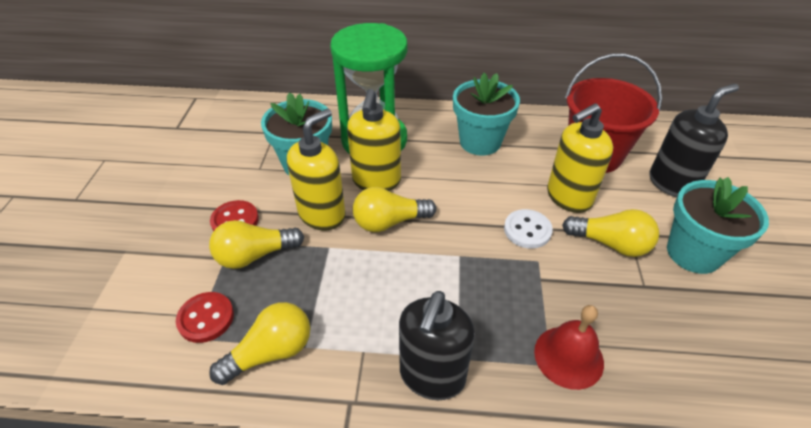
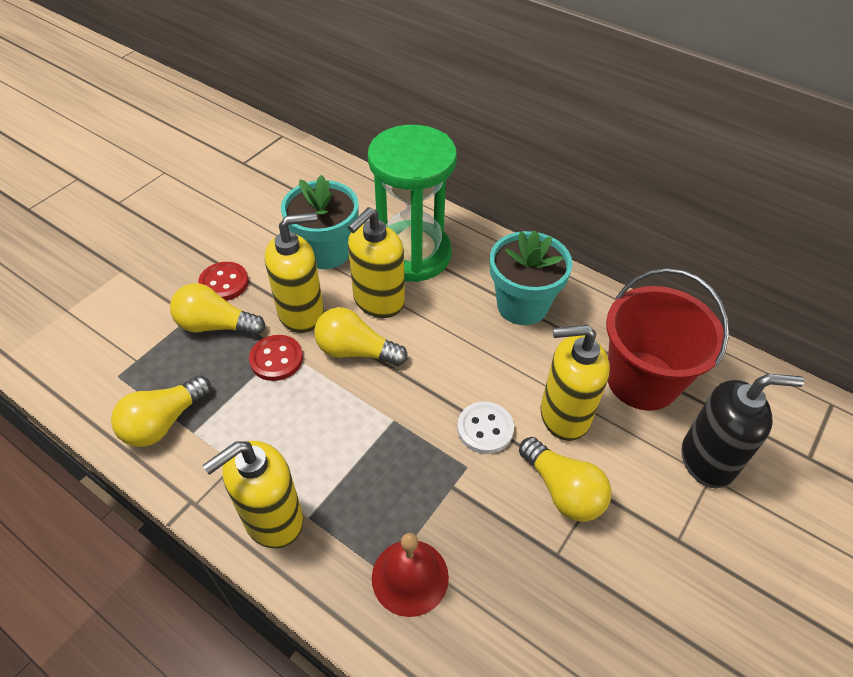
camera: 30 degrees right, 5 degrees up
(206, 318) = (138, 364): red button -> red button (276, 359)
(271, 352) = (164, 422): yellow light bulb -> yellow light bulb turned 135 degrees clockwise
(432, 376) = (273, 519): black soap dispenser -> yellow soap dispenser
(693, 253) = (650, 552): turquoise flower pot -> none

